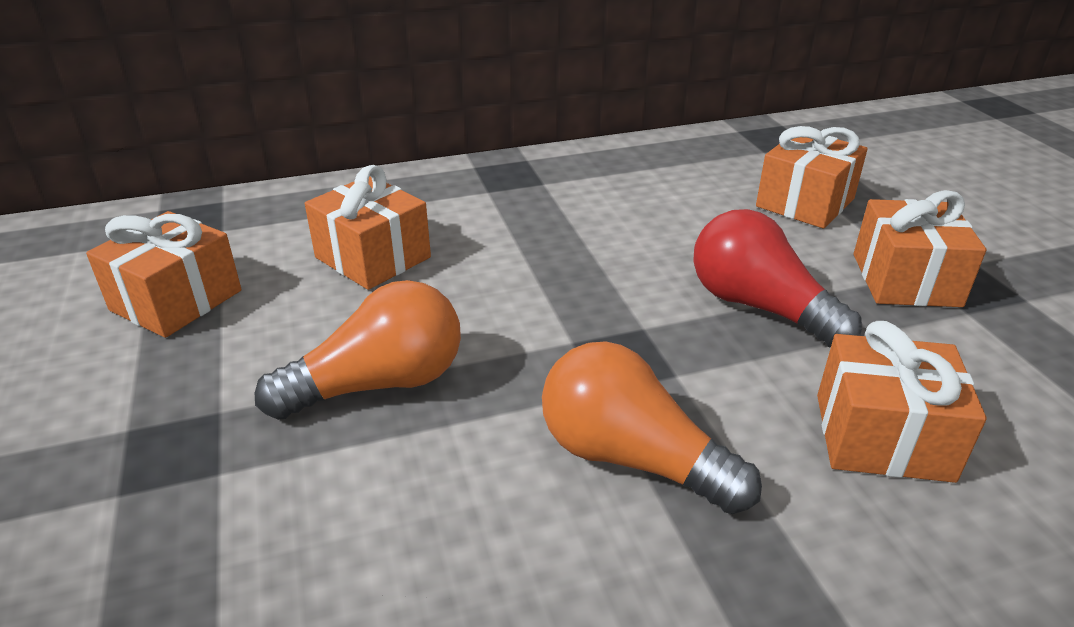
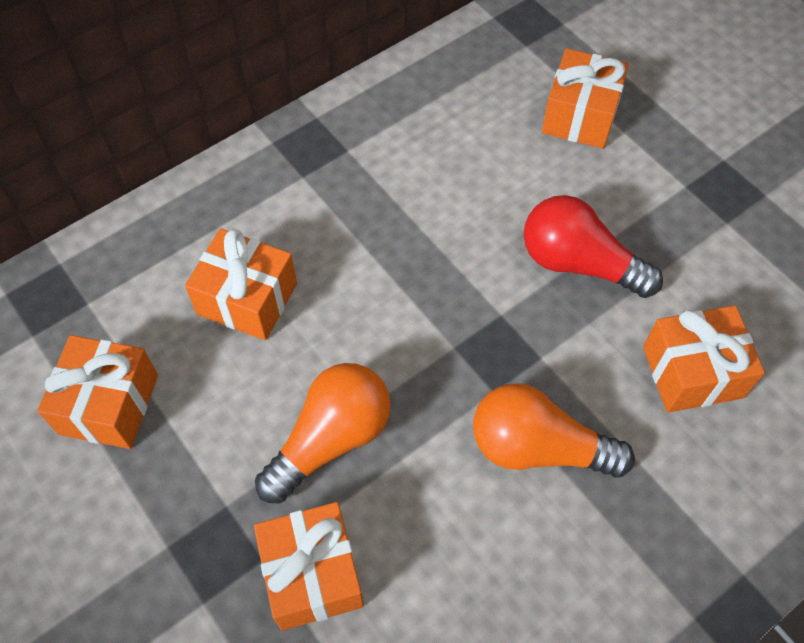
camera: 20 degrees left, 25 degrees up
(906, 280) = (678, 197): orange gift -> orange gift (312, 574)

